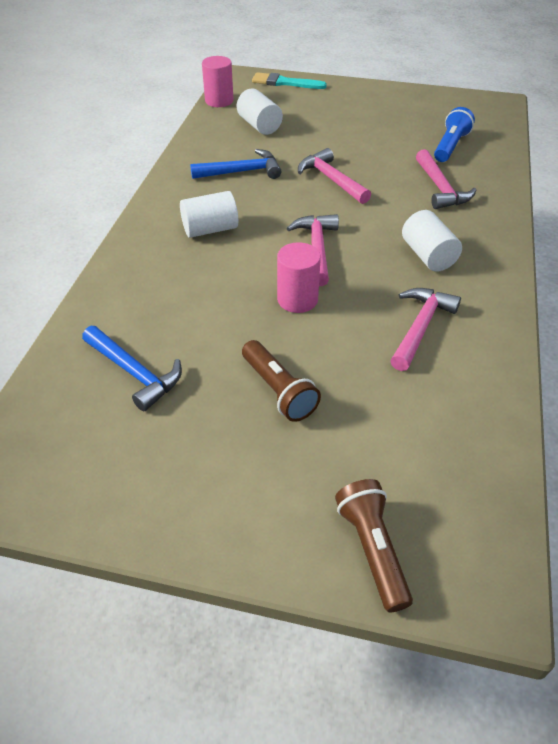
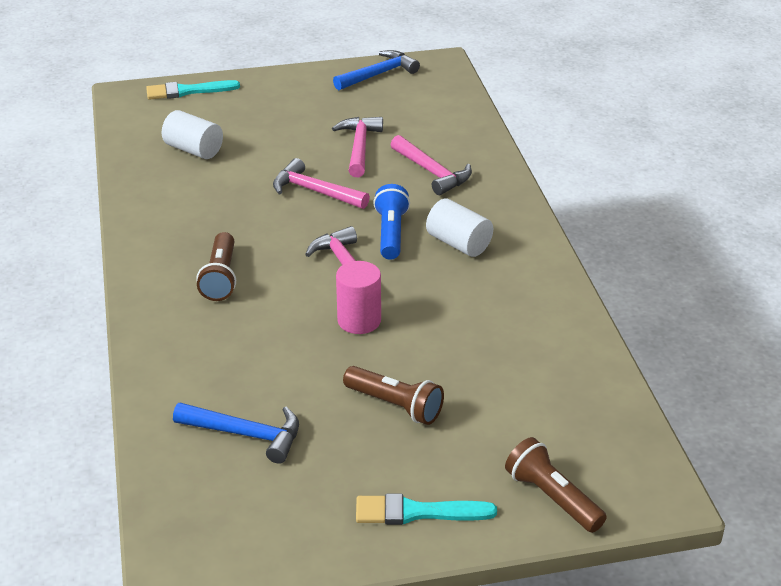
camera: 25 degrees left, 10 degrees down
(210, 229) = (221, 278): white cylinder -> brown flashlight
(219, 101) = (124, 131): pink cylinder -> none
(229, 510) = (417, 512): none -> turquoise brush
(242, 172) = (211, 207): blue hammer -> blue hammer (378, 74)
(420, 327) = (489, 311): pink hammer -> pink hammer (359, 147)
(450, 146) = (416, 124): blue flashlight -> blue flashlight (391, 233)

